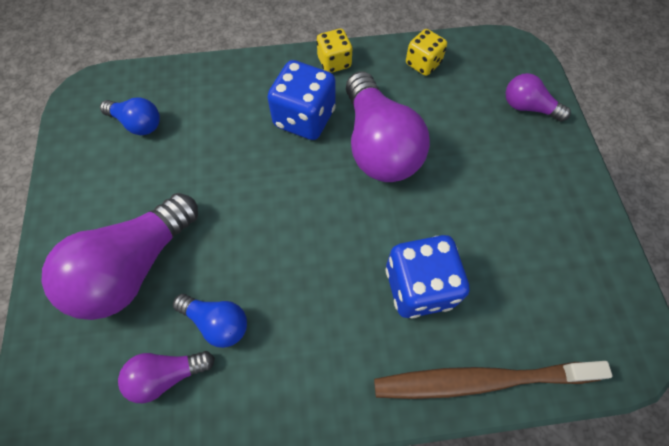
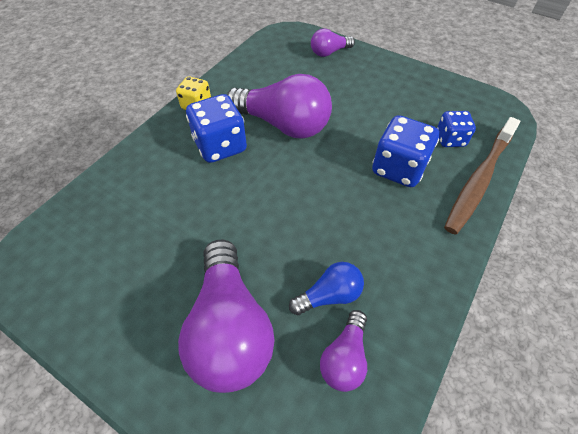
camera: 50 degrees left, 10 degrees down
(137, 123) = (99, 246): blue light bulb -> none
(423, 64) = (250, 70): yellow dice -> none
(515, 313) = (450, 139): none -> blue dice

